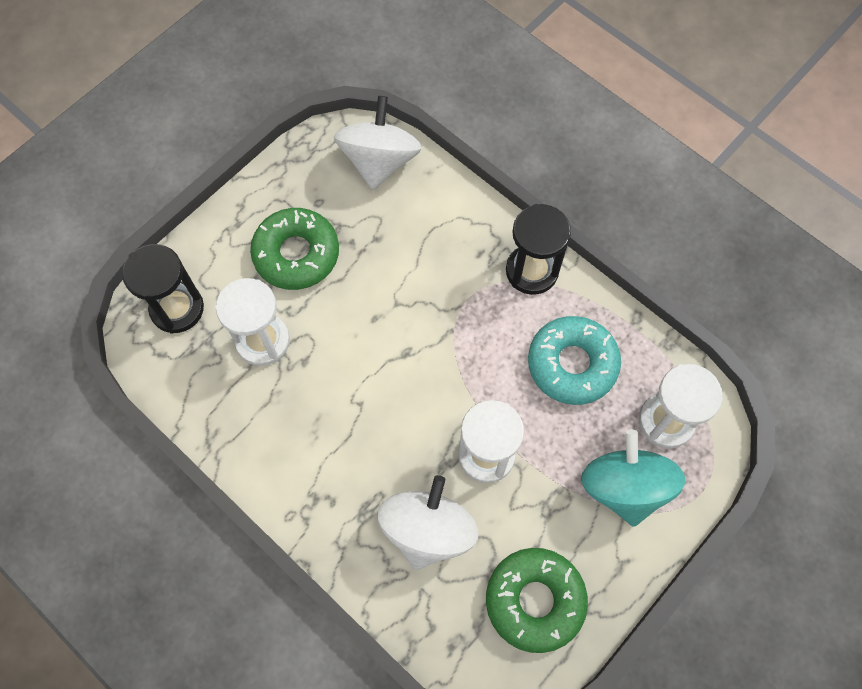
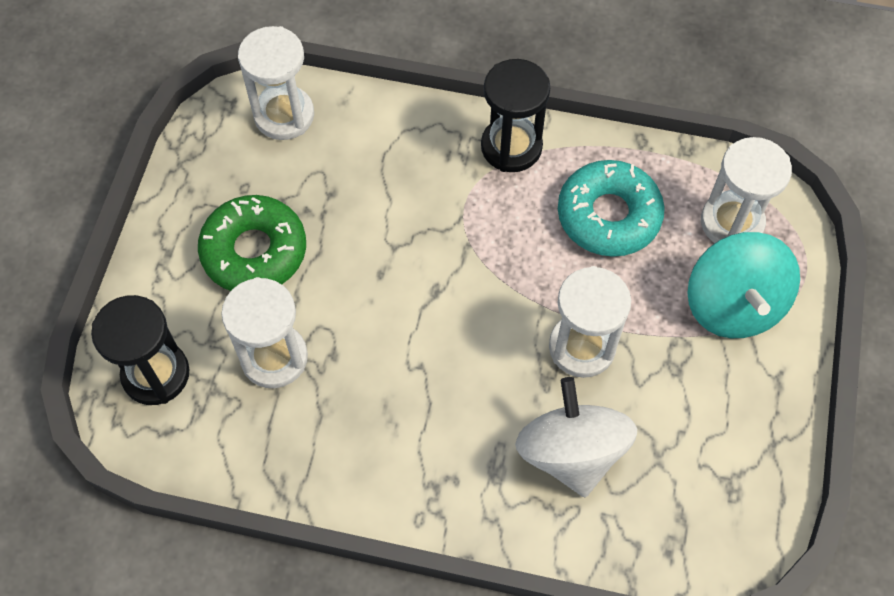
camera: 30 degrees left, 5 degrees down
(379, 161) = (284, 115): white spinning top -> white hourglass
(535, 601) = (719, 460): green donut -> none
(624, 487) = (733, 305): turquoise spinning top -> turquoise spinning top turned 150 degrees counterclockwise

